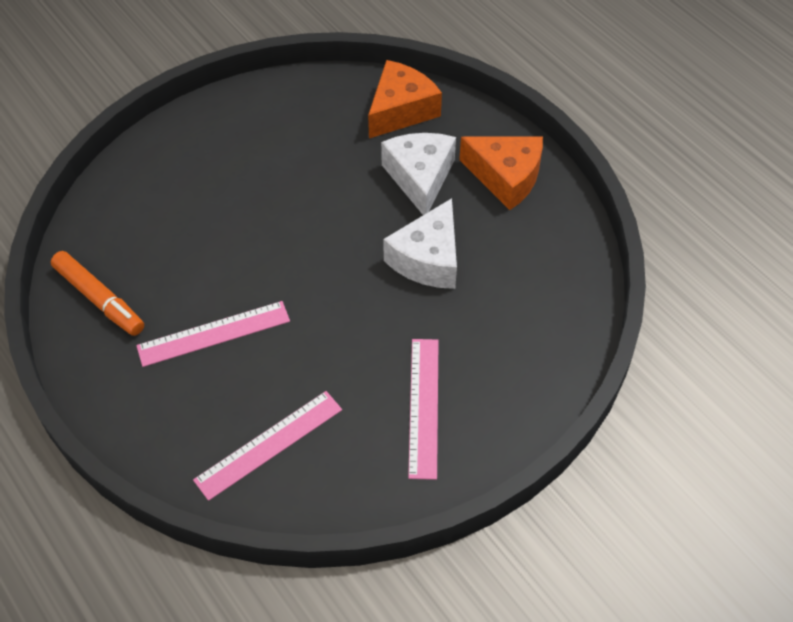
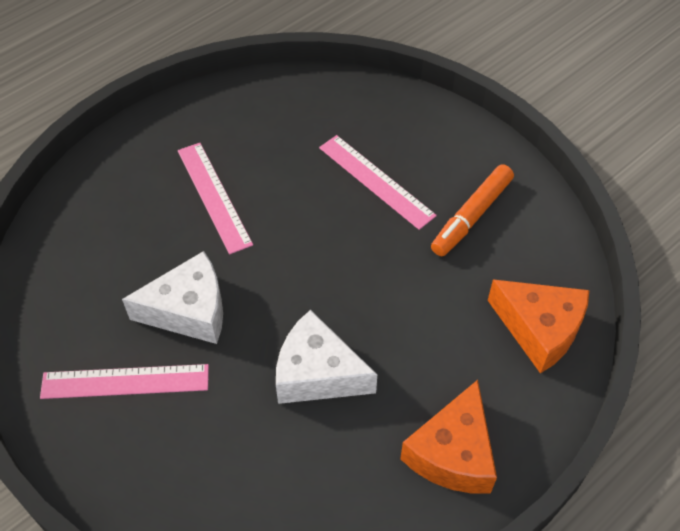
camera: 85 degrees right, 0 degrees up
(99, 299) = (250, 109): orange marker -> orange marker (471, 216)
(269, 444) = (92, 254): pink ruler -> pink ruler (376, 181)
(420, 177) = (436, 357): white cheese -> white cheese (189, 310)

